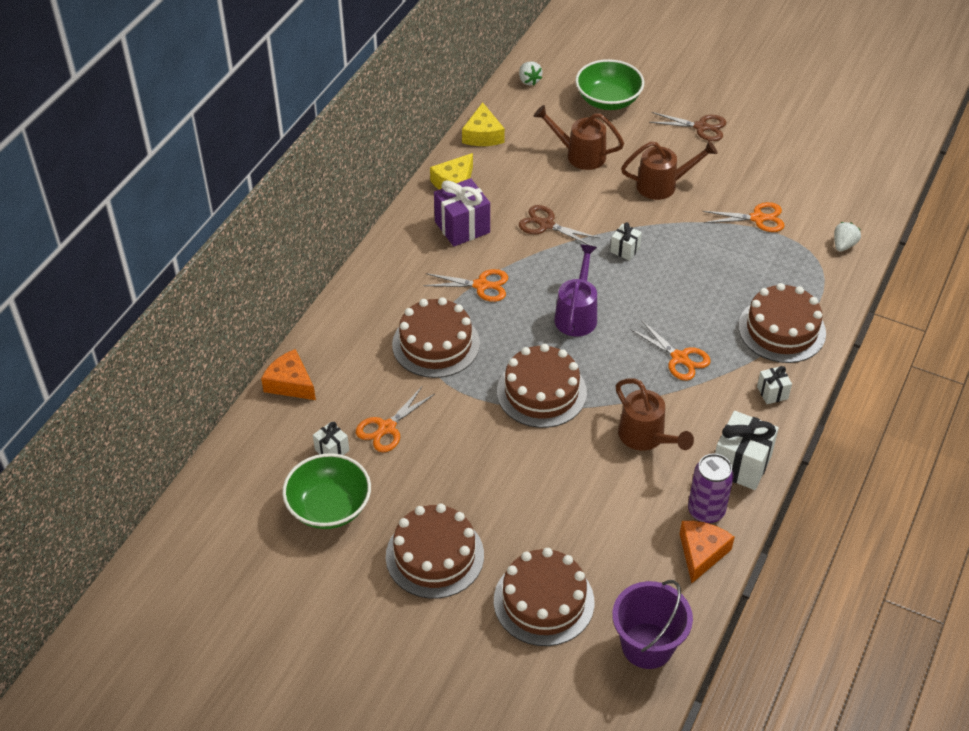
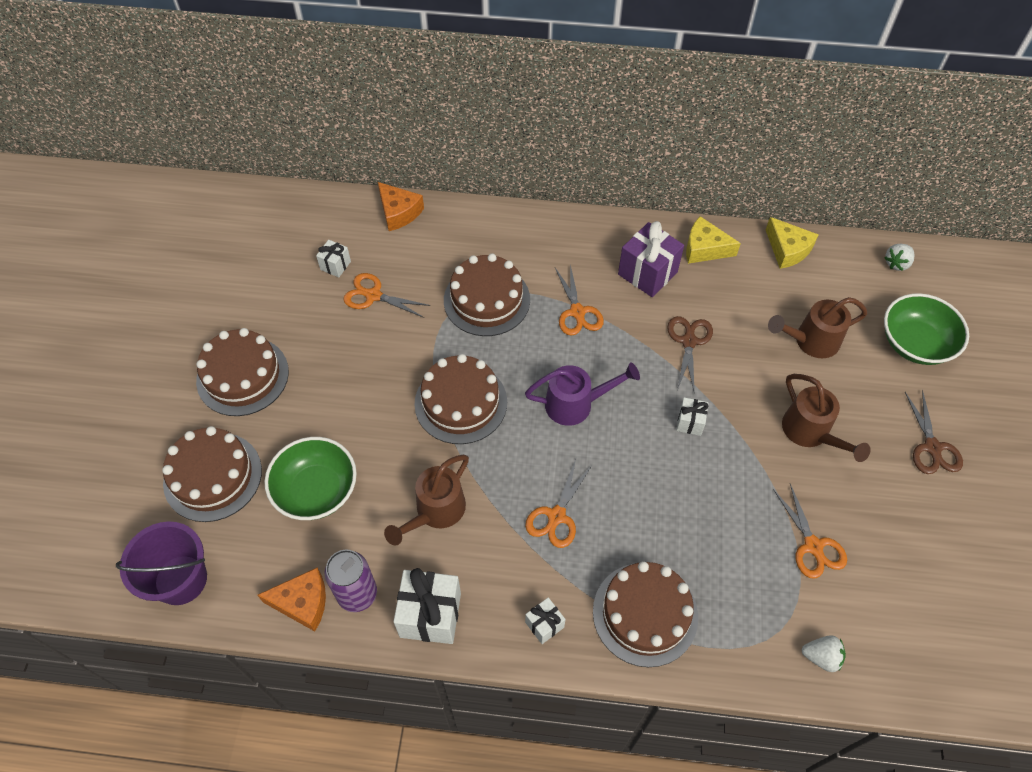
camera: 70 degrees right, 10 degrees up
(290, 383) = (399, 212): orange cheese -> orange cheese turned 120 degrees clockwise
(329, 507) = (274, 284): green bowl -> green bowl (316, 490)
(483, 135) = (787, 250): yellow cheese -> yellow cheese turned 105 degrees counterclockwise
(579, 155) = (810, 341): brown watering can -> brown watering can turned 105 degrees counterclockwise

